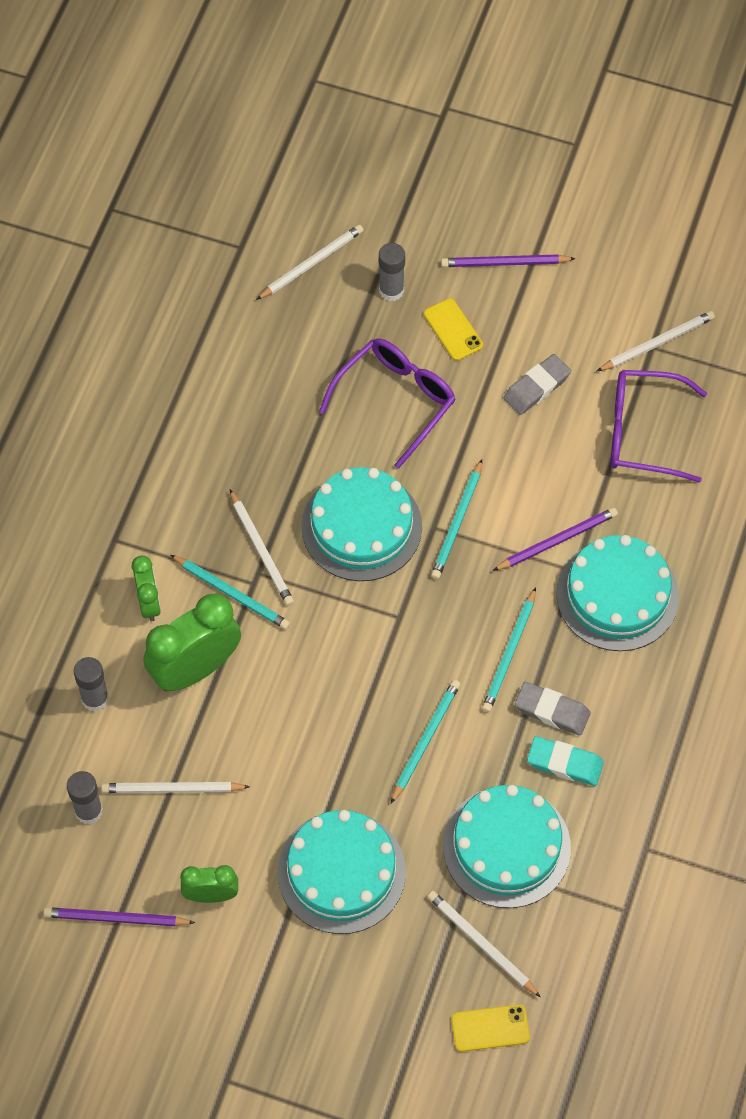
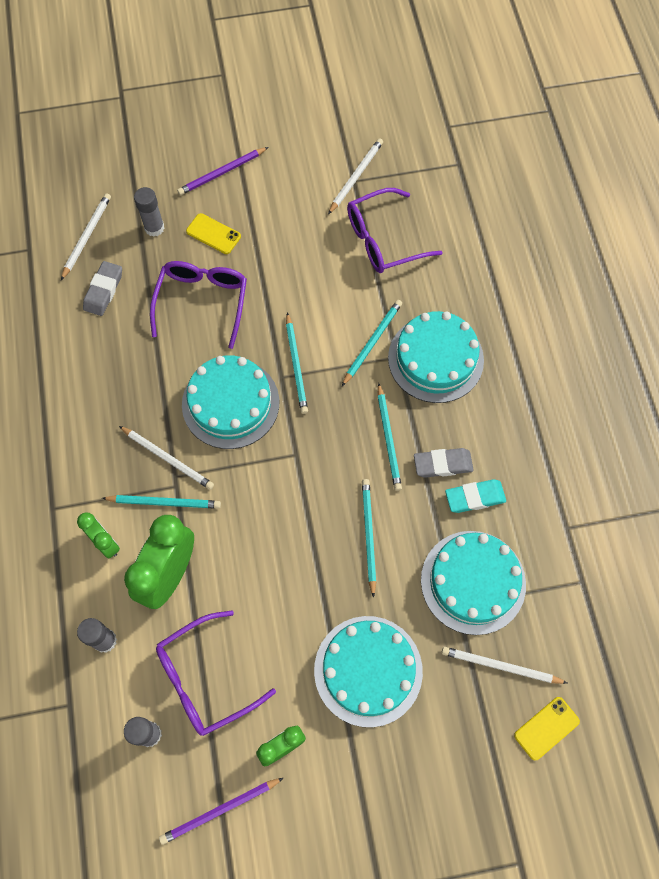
camera: 30 degrees left, 5 degrees up
(172, 789) = (205, 679): white pencil -> purple glasses
(537, 387) = (294, 245): grey eraser -> grey eraser (104, 291)
(557, 540) = (372, 342): purple pencil -> turquoise pencil

